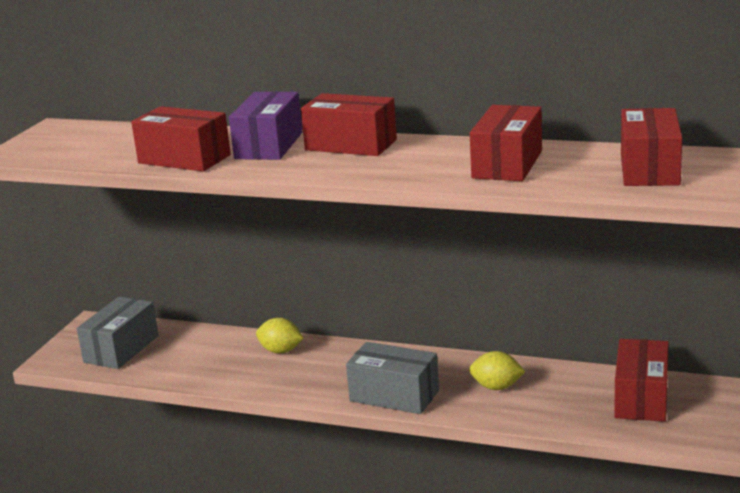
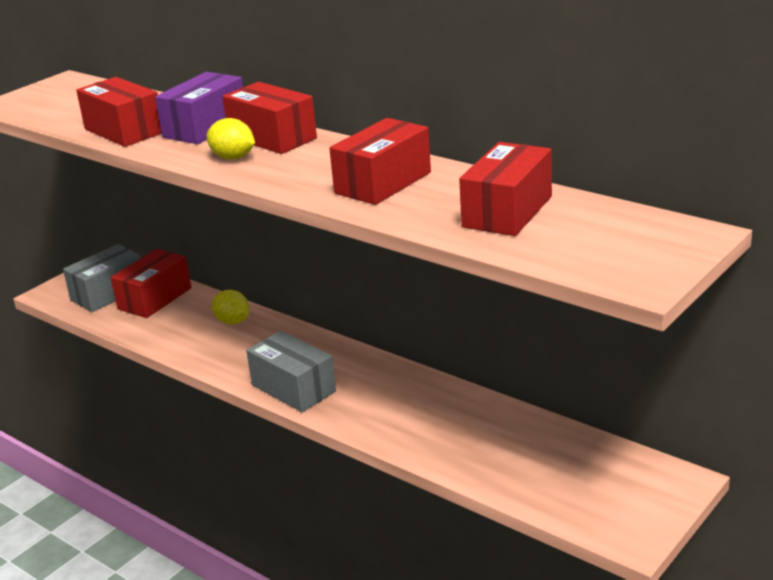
camera: 20 degrees right, 5 degrees up
(496, 387) = (390, 399): yellow lemon -> yellow lemon (233, 158)
(641, 398) = (515, 441): red box -> red box (155, 298)

